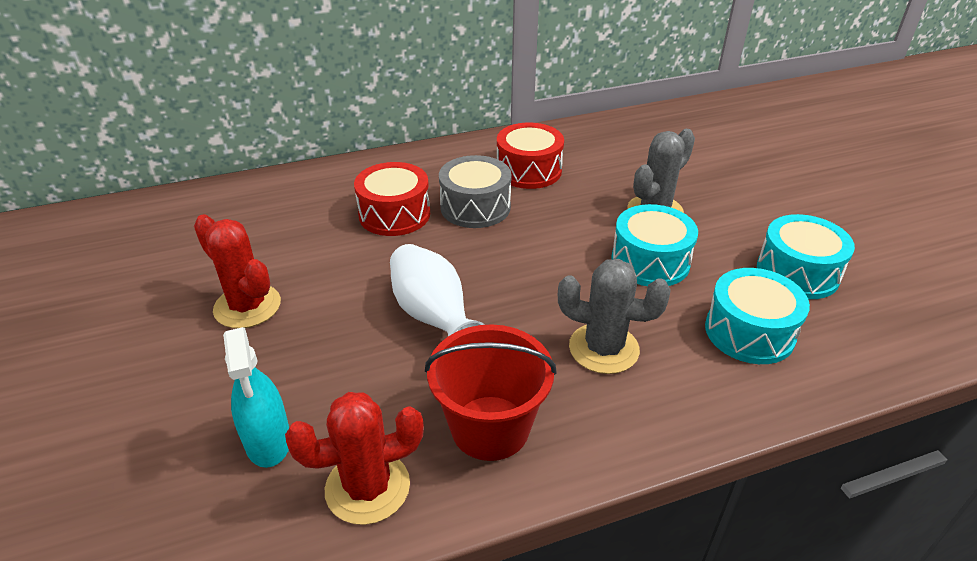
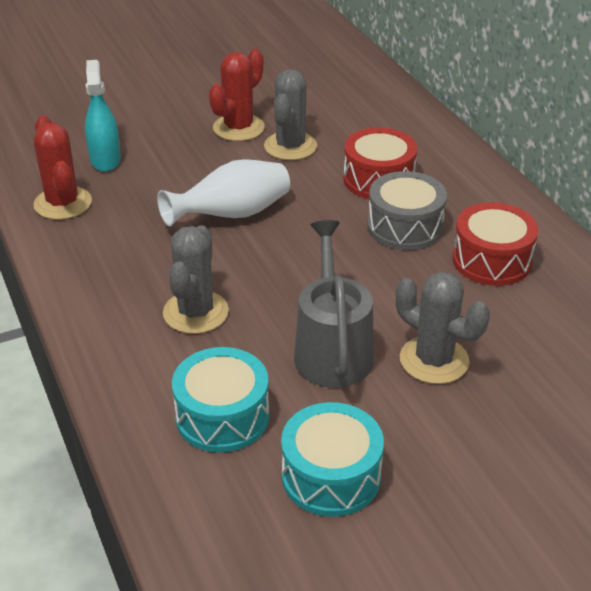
camera: 85 degrees right, 0 degrees up
(268, 441) = (105, 160): turquoise spray bottle -> turquoise spray bottle turned 105 degrees clockwise
(308, 267) = (290, 146): none -> grey cactus
(490, 427) = (109, 252): red bucket -> none
(650, 261) = (332, 350): turquoise drum -> grey watering can

